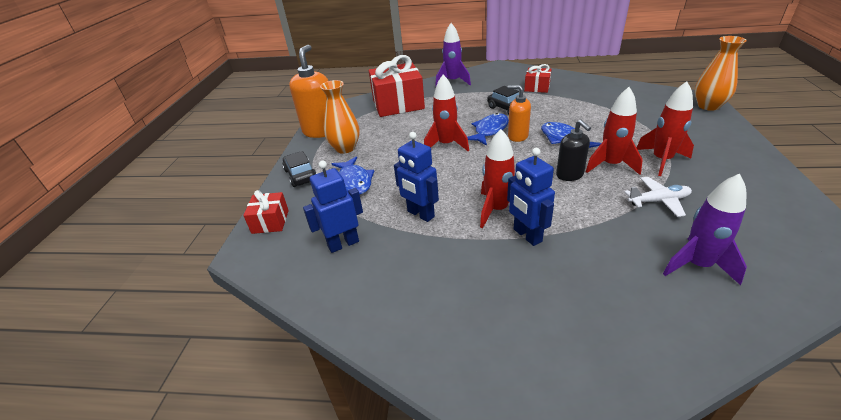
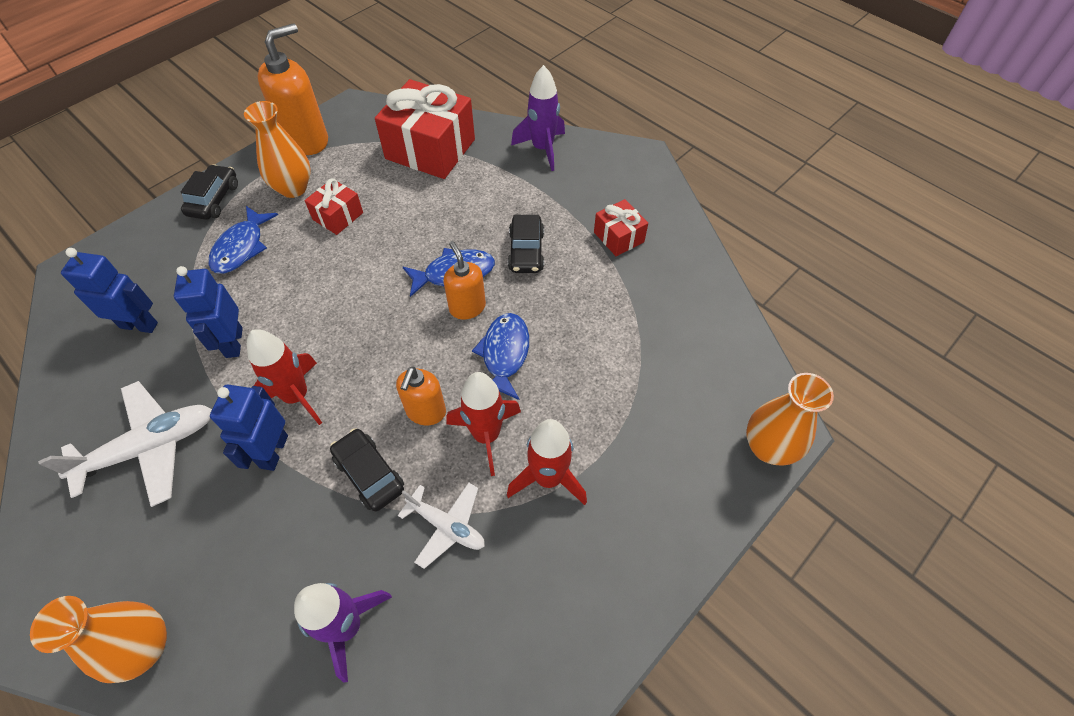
camera: 35 degrees right, 20 degrees up
(270, 221) = (125, 247): red gift -> red gift (338, 216)
(446, 145) = (383, 261): red rocket -> none
(452, 284) = (149, 448): none -> white plane
(569, 175) = (426, 412): black soap dispenser -> orange soap dispenser
(589, 210) = (369, 474): none -> black car
(626, 365) = (145, 647): none -> orange vase

